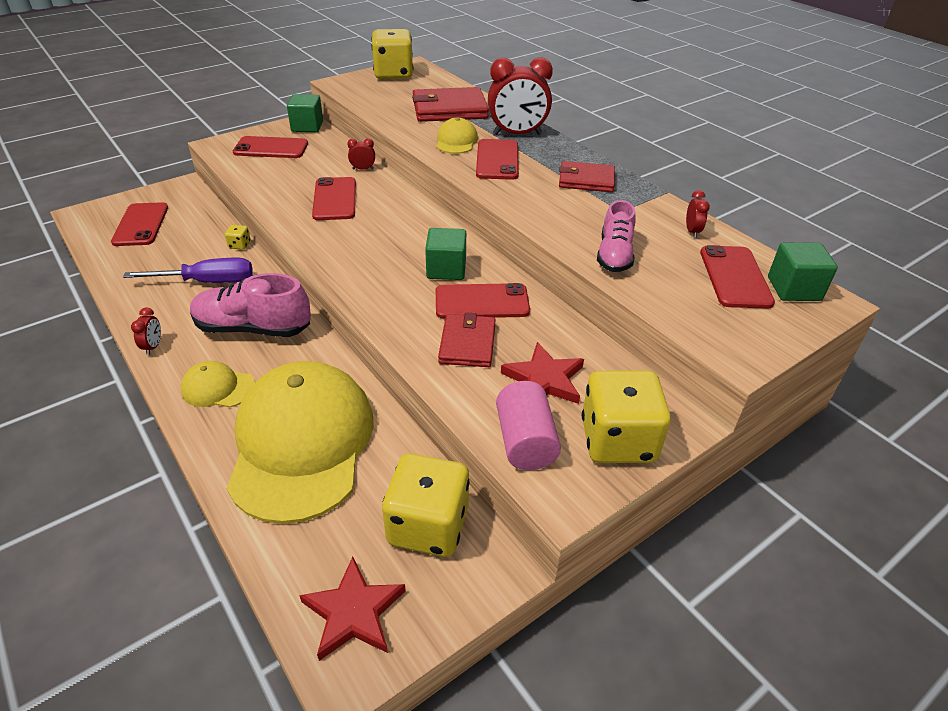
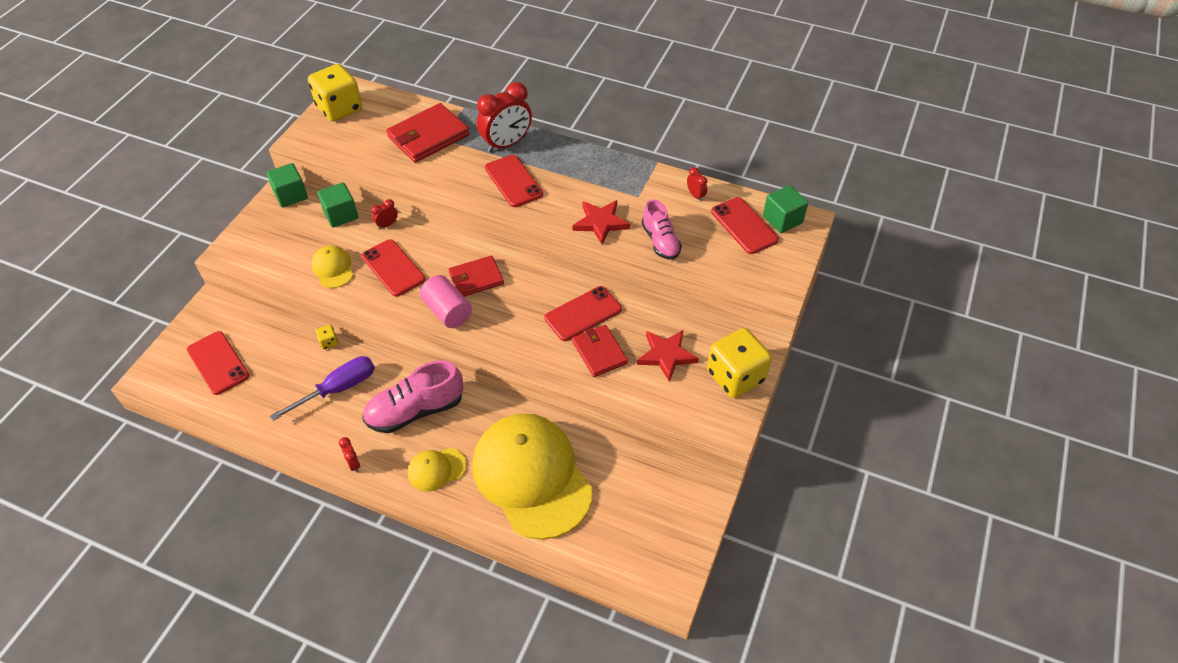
camera: 30 degrees left, 10 degrees up
(271, 148) = (283, 236): red phone -> none
(353, 612) = (651, 556): red star -> red star (600, 223)
(428, 525) = (653, 485): yellow dice -> none
(446, 269) = (536, 297): green cube -> green cube (341, 215)
(456, 141) = (465, 173): yellow cap -> yellow cap (333, 268)
(525, 441) = (685, 405): pink cylinder -> pink cylinder (448, 311)
(586, 180) = (593, 175): red wallet -> red wallet (476, 278)

